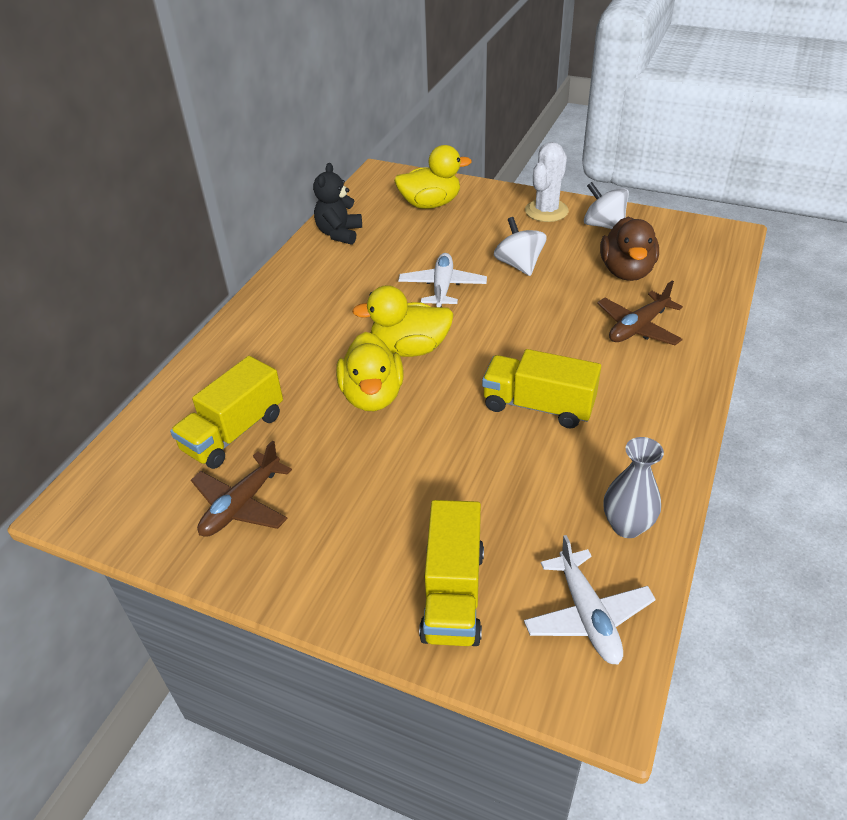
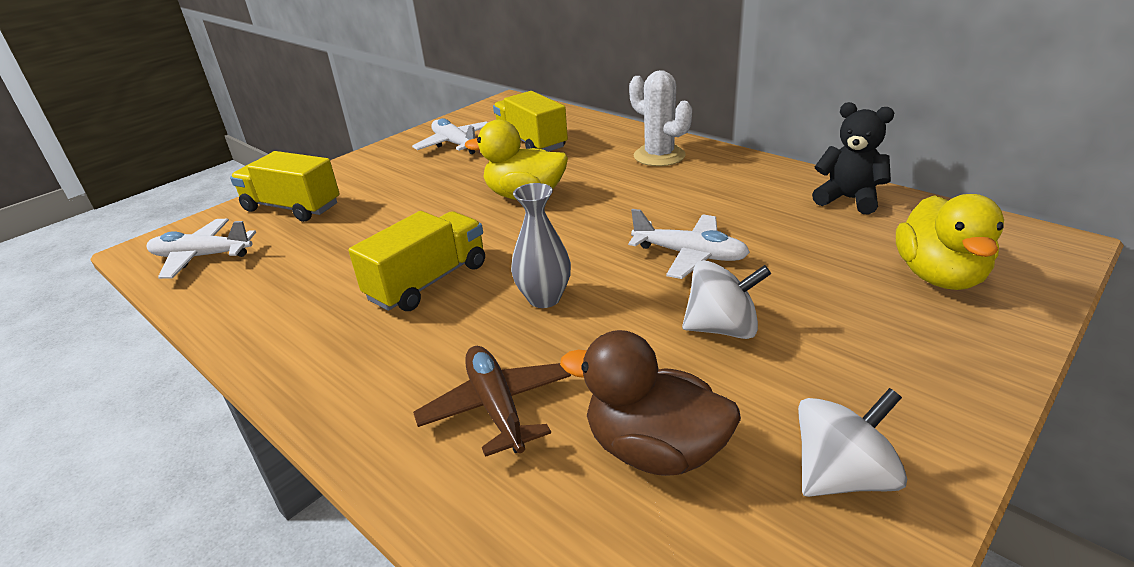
camera: 110 degrees right, 10 degrees down
(241, 505) = (455, 144): brown plane -> white plane
(410, 349) = (581, 221): yellow duck -> none
(546, 211) = (912, 405): white cactus -> white cactus (659, 156)
(627, 526) = (239, 297): grey vase -> grey vase (544, 298)

